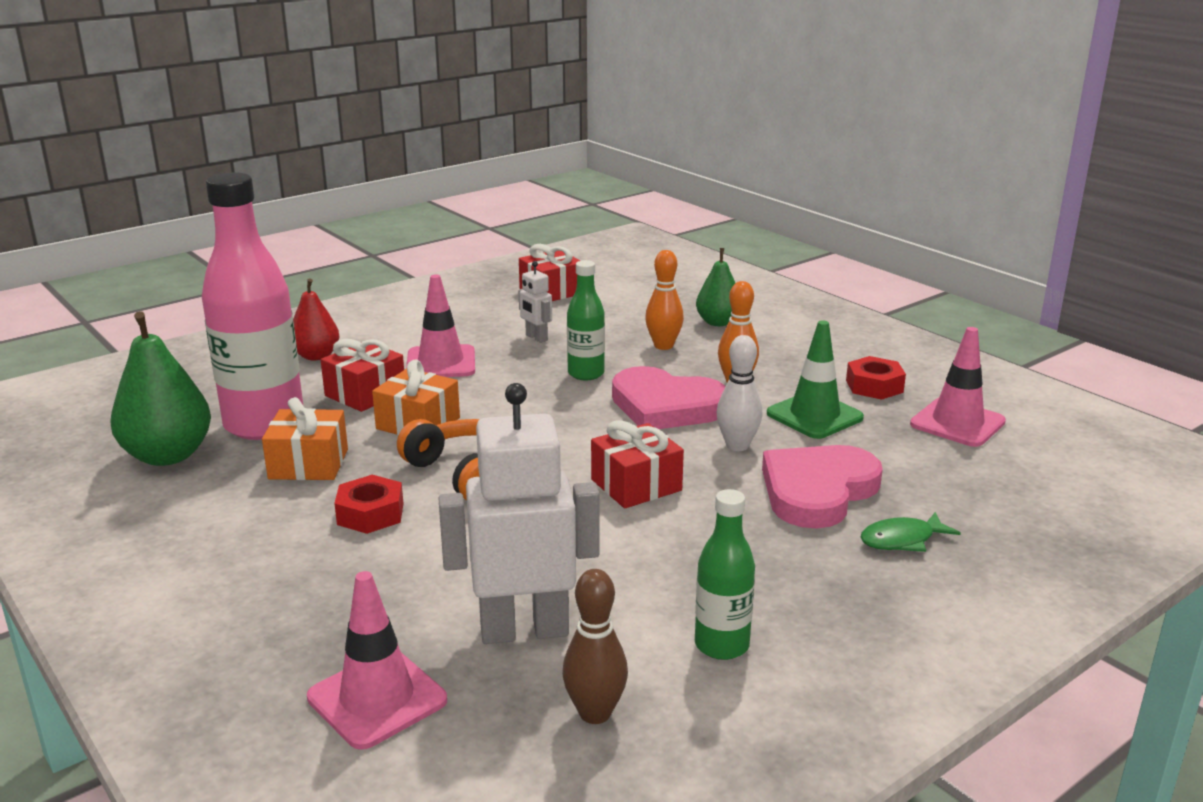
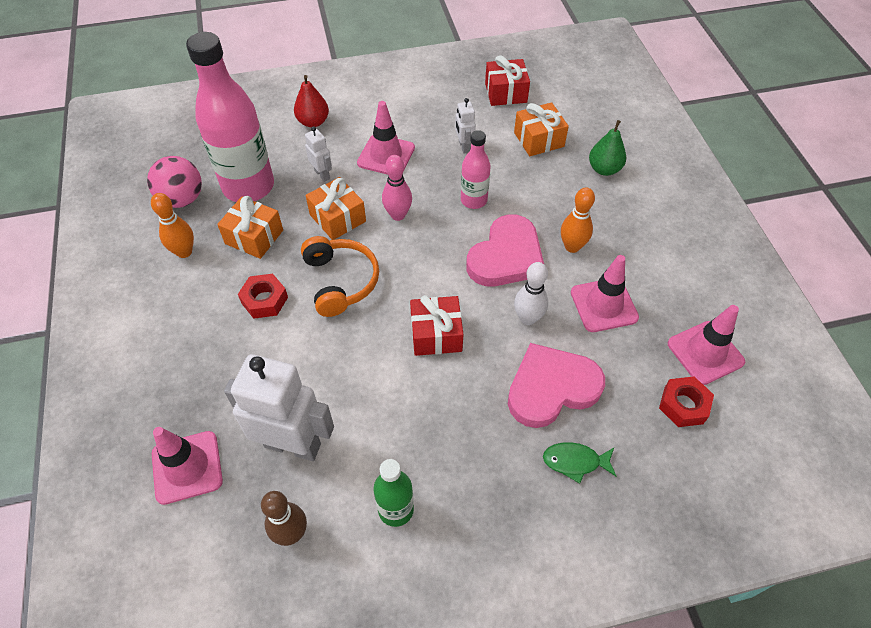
camera: 25 degrees right, 30 degrees up
(168, 455) = (182, 199): green pear -> pink ball
(365, 394) = (322, 174): red gift -> white robot
(498, 404) = (398, 215): none -> pink bowling pin
(586, 374) = (473, 200): green bottle -> pink bottle
(622, 316) = (539, 139): none -> orange gift
(663, 346) = (546, 185): orange bowling pin -> orange bowling pin (184, 252)
(666, 406) = (506, 256): pink heart -> pink heart turned 105 degrees counterclockwise
(814, 416) = (604, 305): green traffic cone -> pink traffic cone
(874, 386) = (671, 286): red nut -> red nut (683, 405)

